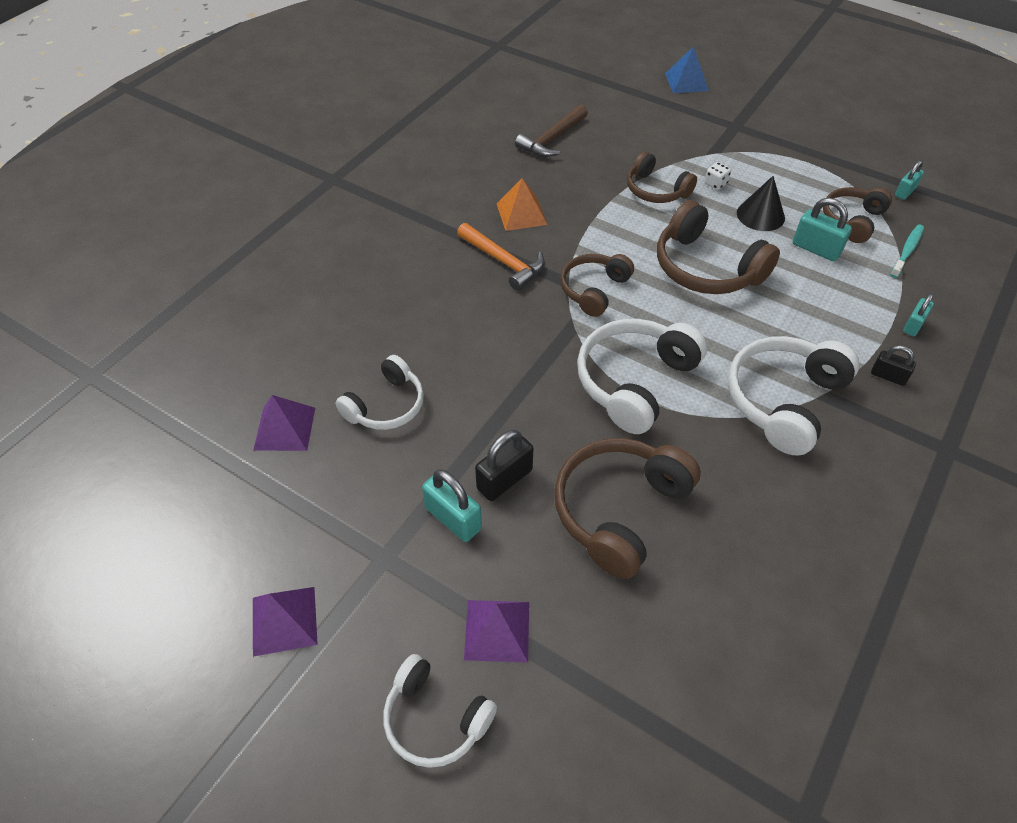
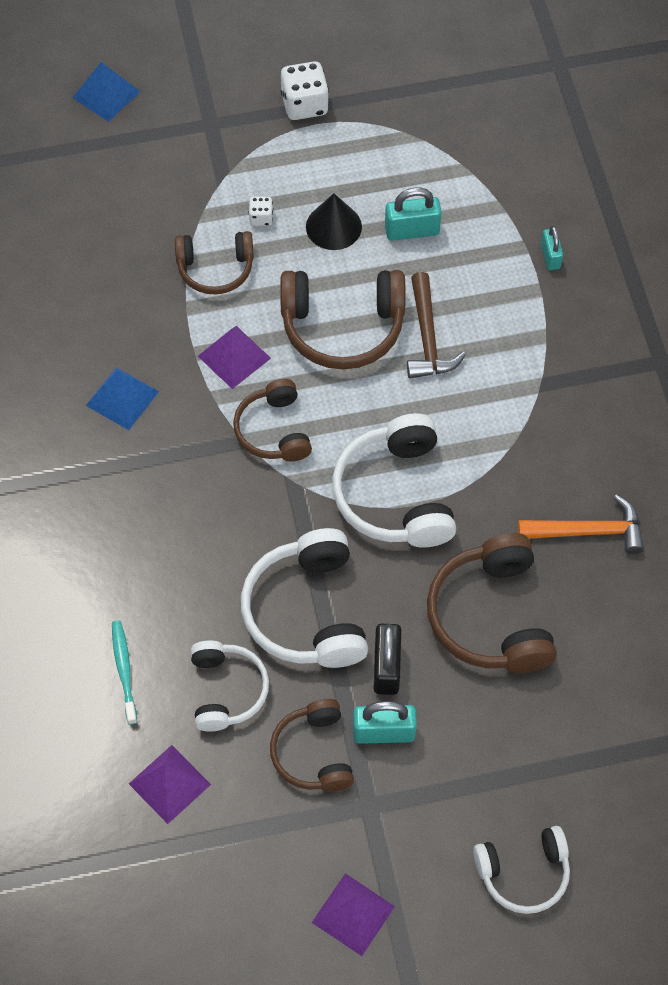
camera: 45 degrees left, 10 degrees up
(497, 630) = (500, 781): purple pyramid -> purple pyramid (234, 357)
(503, 261) = (164, 466): orange hammer -> orange hammer (588, 531)
(521, 214) = (122, 398): orange pyramid -> blue pyramid
(552, 139) = (52, 280): brown hammer -> brown hammer (427, 337)
(783, 400) = (518, 415): white headphones -> white headphones (307, 612)
(809, 149) = (304, 105): none -> white dice
(852, 220) = (413, 171): brown headphones -> brown headphones (313, 753)
(888, 376) = (571, 326): black padlock -> none
(905, 192) = (429, 99): turquoise padlock -> none
(907, 251) = (484, 173): turquoise toothbrush -> turquoise toothbrush (124, 670)

